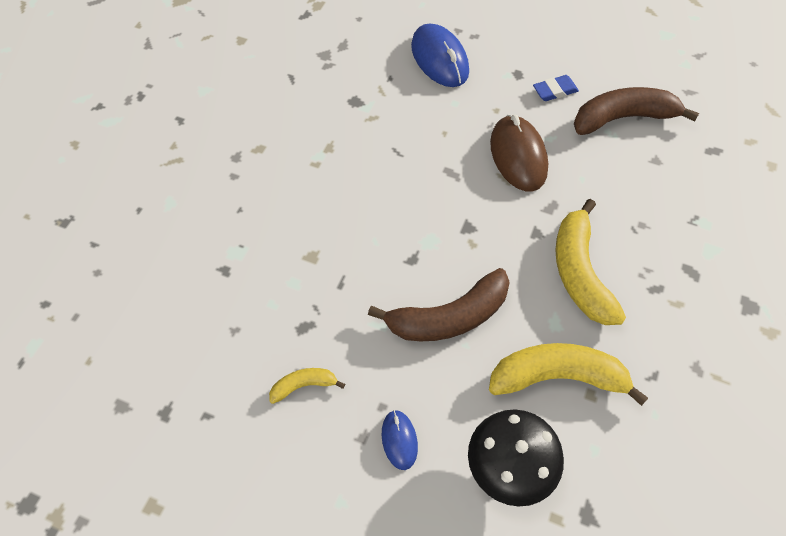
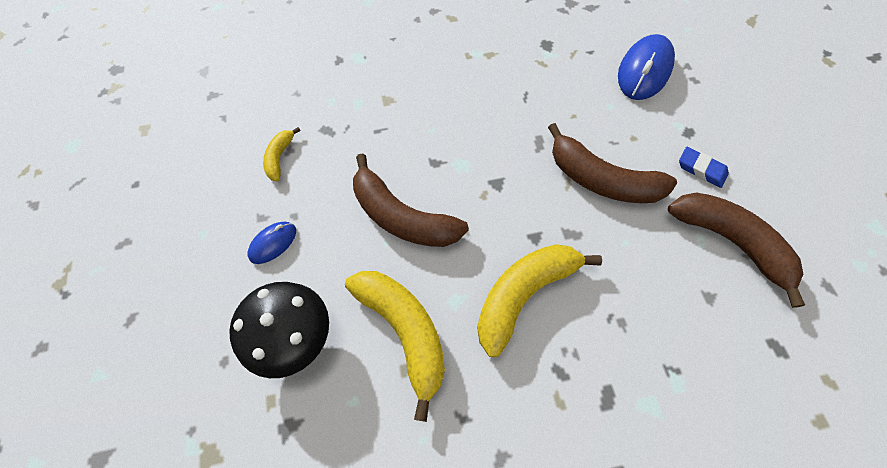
camera: 55 degrees right, 5 degrees up
(304, 385) = (280, 157): yellow banana -> yellow banana turned 120 degrees counterclockwise
(518, 156) = (601, 180): brown mouse -> brown banana

